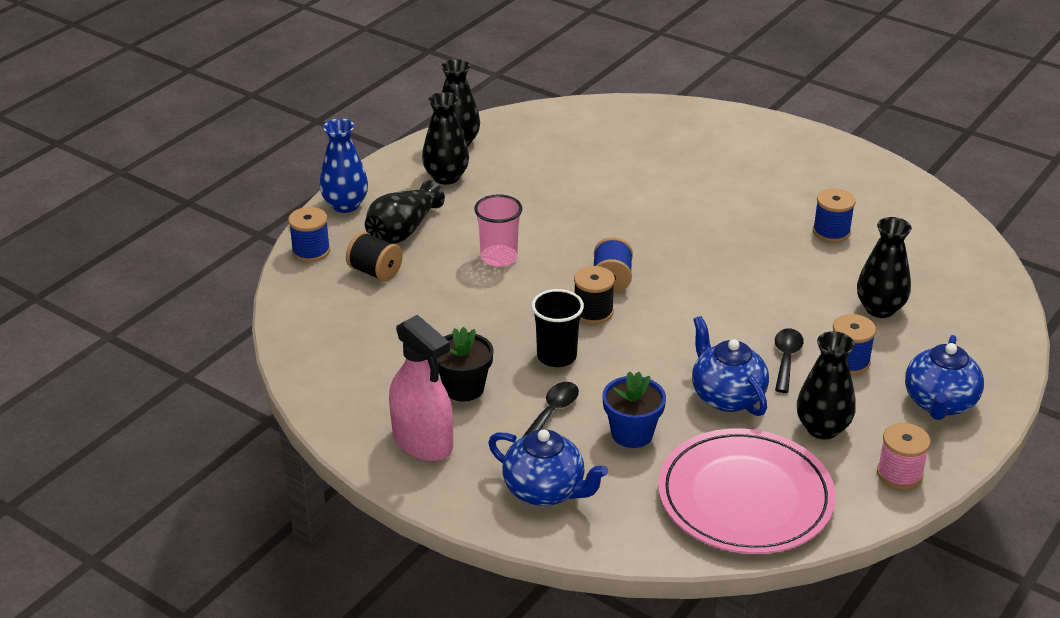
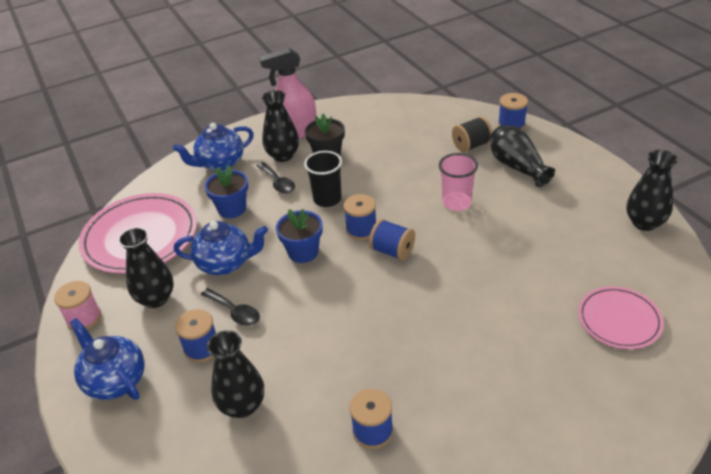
camera: 120 degrees right, 5 degrees up
(345, 205) = (564, 148): blue vase -> none
(446, 177) = (586, 203): black vase -> black vase (283, 155)
(593, 312) = (361, 229): black spool -> blue spool
(604, 140) = (619, 320): none -> pink plate
(662, 343) = (303, 252): none -> blue flower pot

